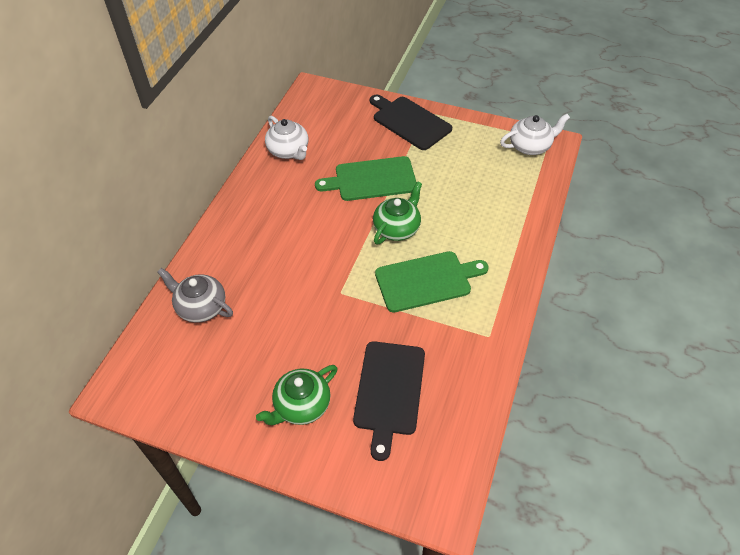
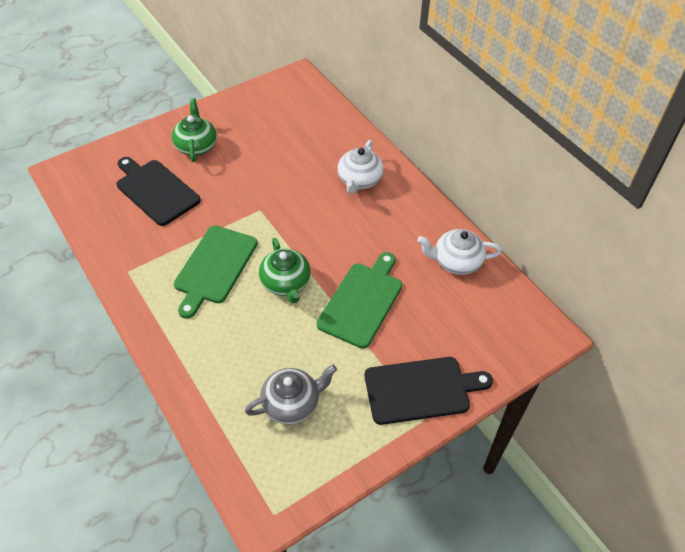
camera: 125 degrees right, 0 degrees up
(200, 307) = (325, 134): grey teapot -> grey teapot (292, 403)
(530, 146) = (281, 483): white teapot -> white teapot (359, 180)

